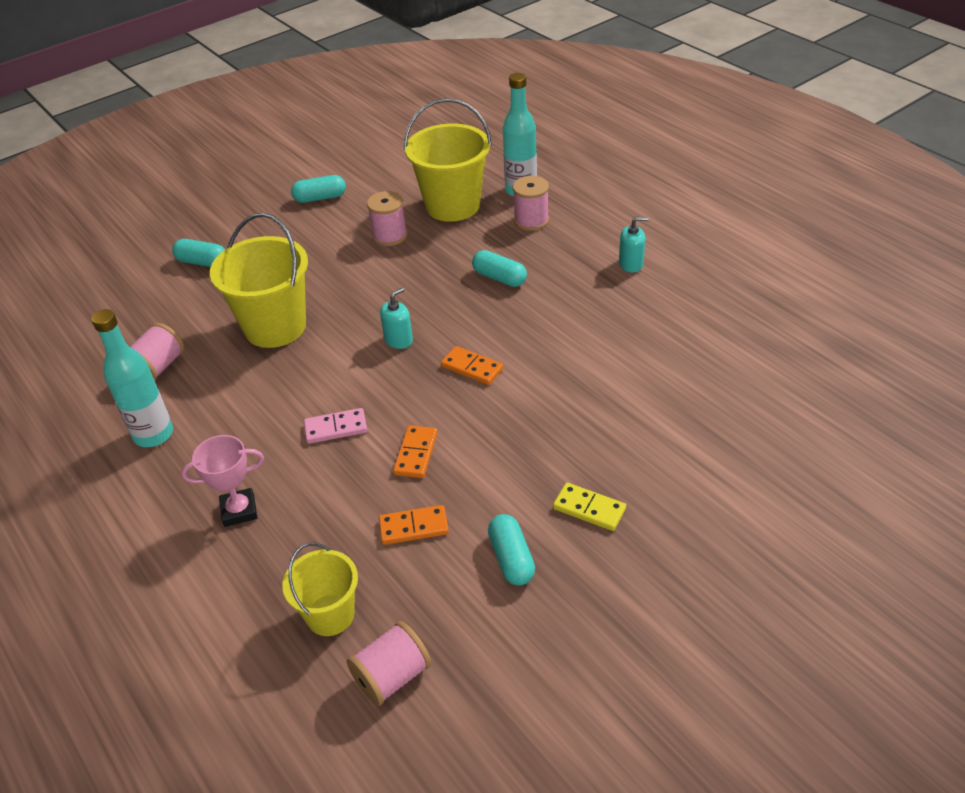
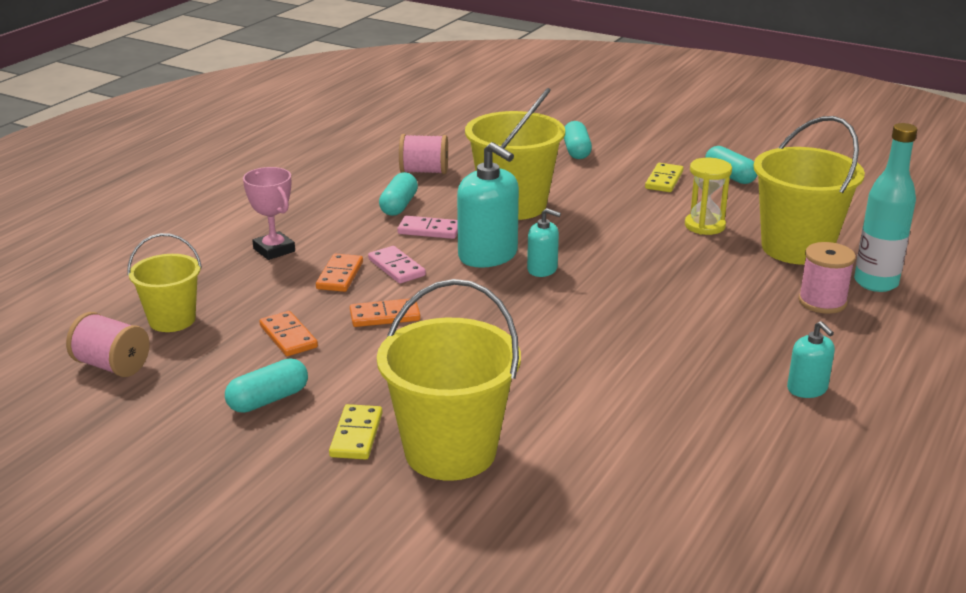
camera: 65 degrees right, 15 degrees down
(153, 434) = (343, 192): turquoise bottle -> none
(281, 391) = (429, 230): none -> pink domino
(299, 232) = (664, 180): none -> yellow domino
(353, 365) = (488, 255): none -> turquoise soap dispenser
(389, 236) = (704, 226): pink spool -> yellow hourglass
(472, 367) = (530, 319): orange domino -> orange domino (340, 275)
(499, 278) = (693, 304): turquoise capsule -> turquoise capsule (399, 205)
(632, 457) = (450, 451): none -> yellow bucket

